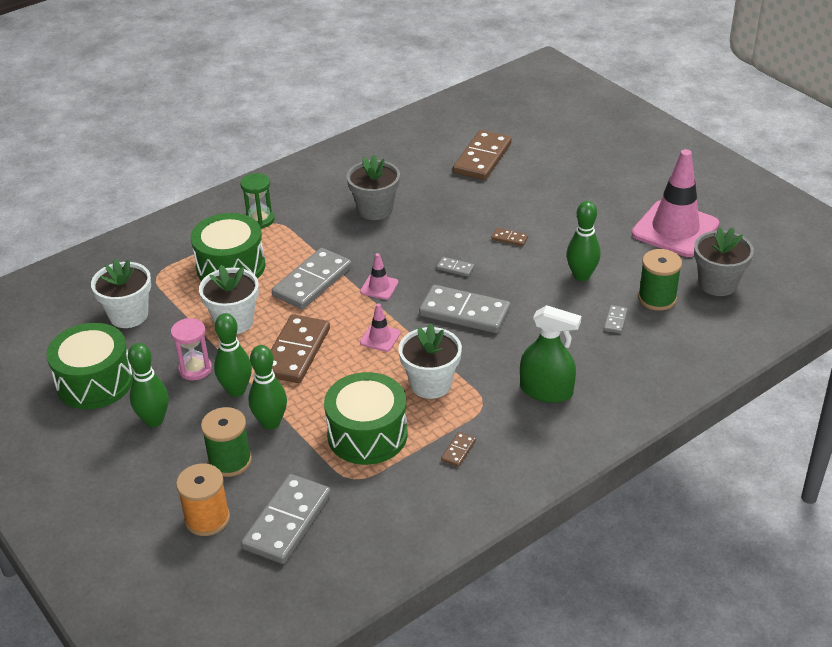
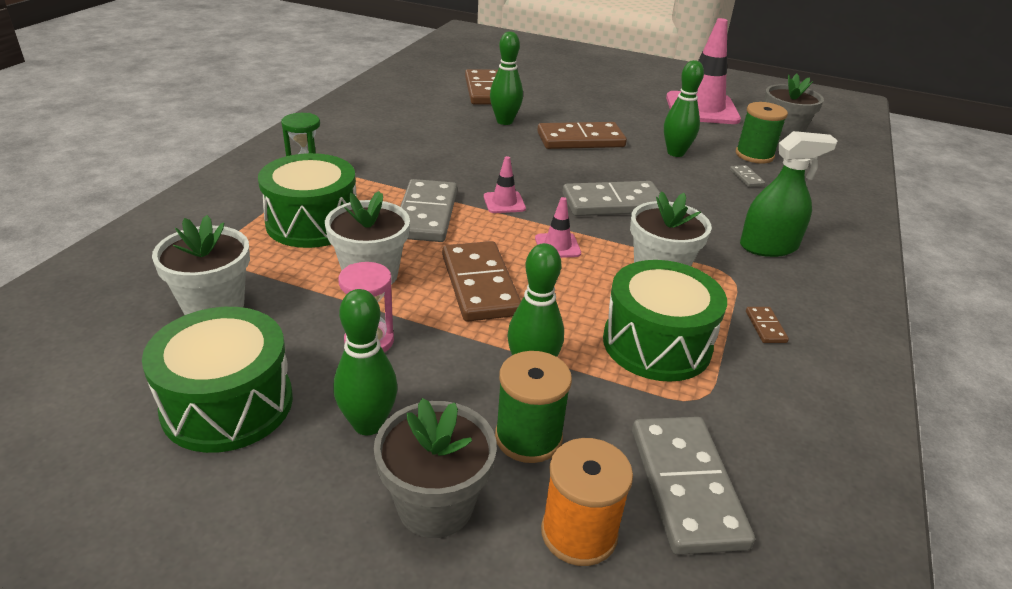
camera: 35 degrees left, 5 degrees down
(236, 390) = (449, 348): green bowling pin -> green bowling pin (504, 121)
(375, 209) = (427, 143): grey flower pot -> grey flower pot (435, 505)
(455, 268) = (560, 171): grey domino -> none
(509, 238) = (580, 140): brown domino -> brown domino, size x2.32

